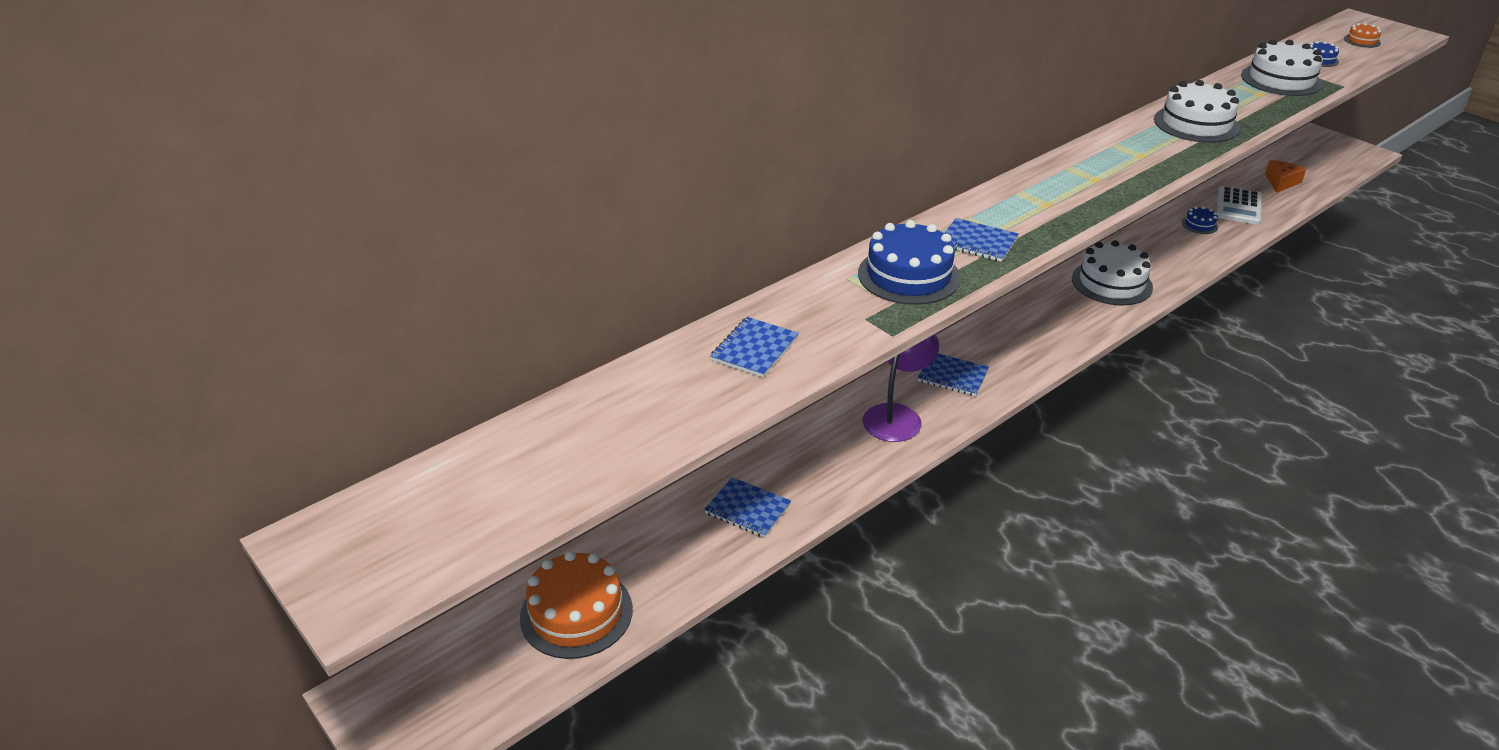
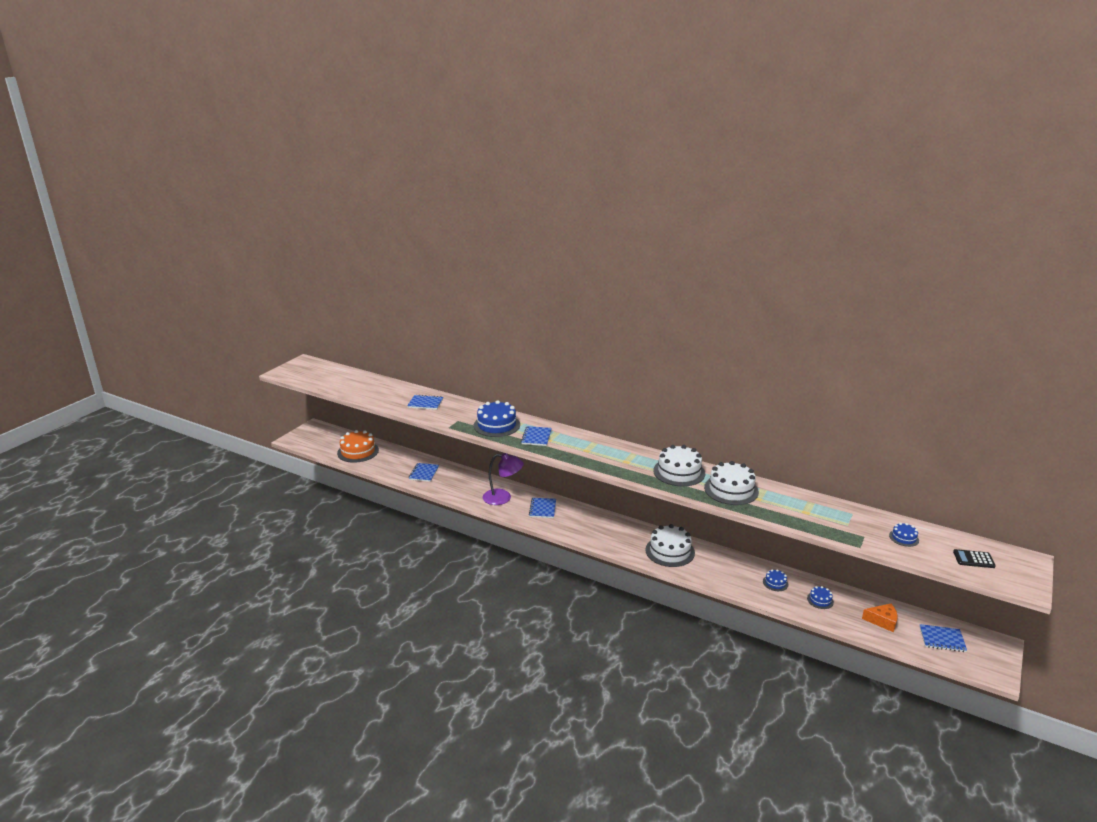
camera: 70 degrees right, 10 degrees down
(1238, 206) = (820, 600): white calculator -> blue cake
(1281, 80) = (842, 520): white cake -> white cake (679, 472)
(1313, 161) = (942, 639): none -> blue notebook
(1362, 41) = (973, 559): orange cake -> black calculator

